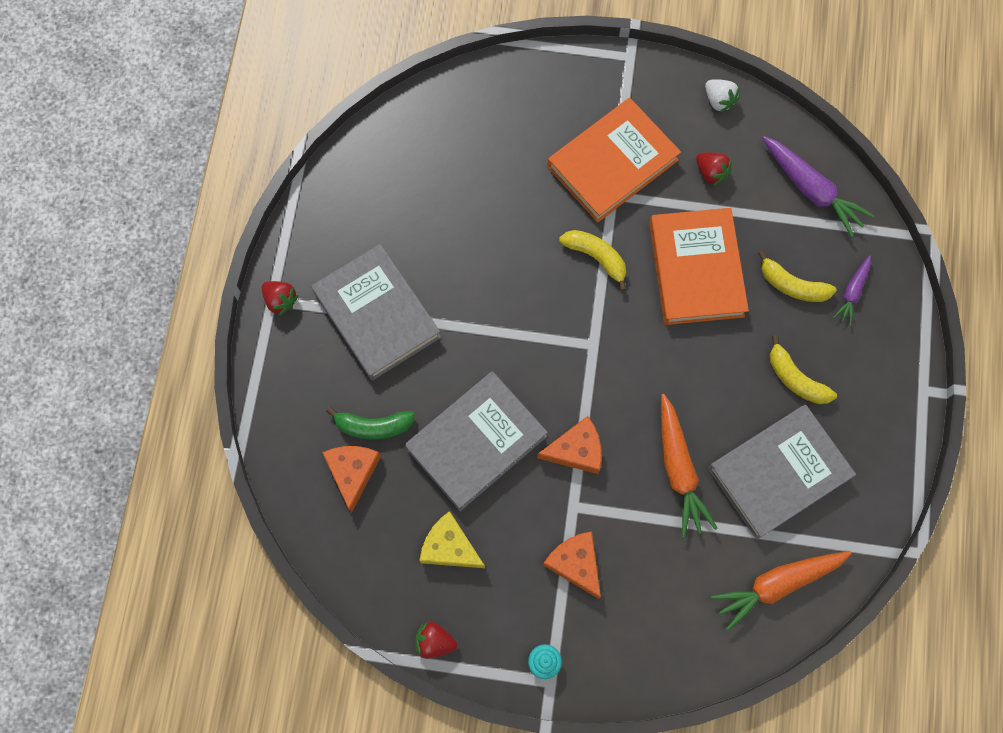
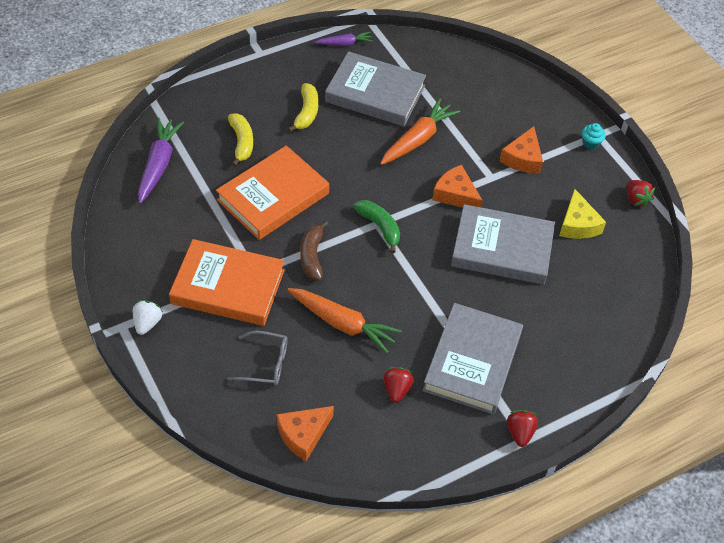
camera: 130 degrees left, 20 degrees down
(352, 472) = (588, 304): orange cheese -> orange cheese (303, 435)
(373, 426) = (548, 312): green banana -> green banana (380, 227)
(506, 144) = (265, 364): none -> grey glasses
(596, 257) = (312, 256): yellow banana -> brown banana
(711, 173) = (189, 225): red strawberry -> red strawberry (397, 389)
(719, 101) = (122, 250): white strawberry -> white strawberry (147, 323)
(777, 584) = (441, 65): orange carrot -> orange carrot (343, 324)
(852, 292) = (221, 111): purple carrot -> purple carrot (344, 43)

